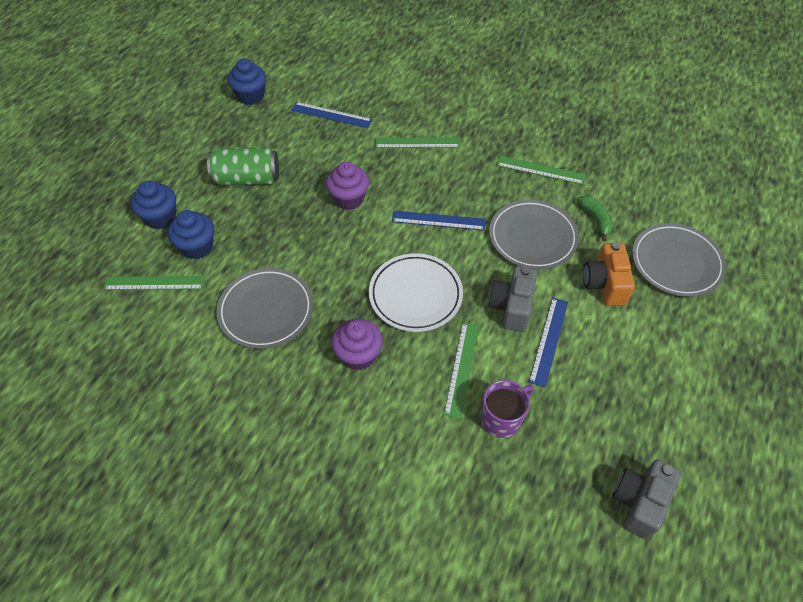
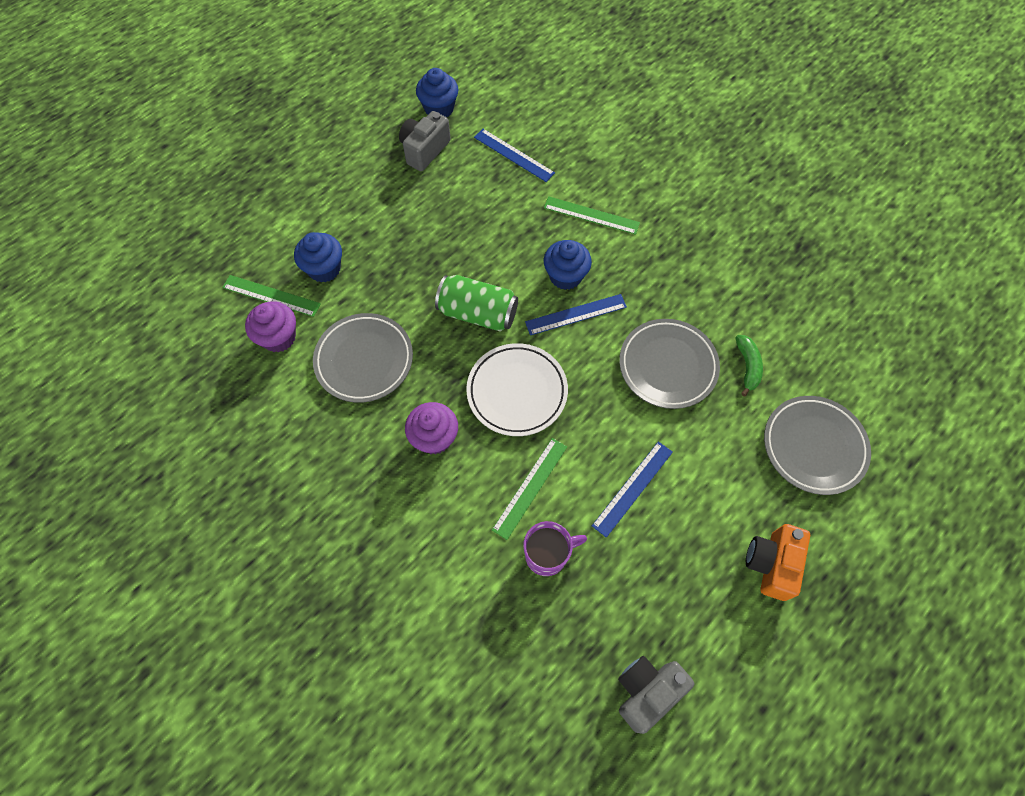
camera: 20 degrees right, 10 degrees up
(160, 218) = (301, 225): blue cupcake -> blue cupcake (565, 276)
(247, 179) = (400, 206): green can -> green can (478, 313)
(349, 199) = (493, 260): purple cupcake -> purple cupcake (279, 337)
(438, 220) = (576, 314): blue ruler -> blue ruler turned 45 degrees counterclockwise
(511, 307) = (610, 438): grey camera -> grey camera (424, 150)
(540, 170) = (712, 288): green ruler -> none
(604, 284) = (722, 445): orange camera -> orange camera (771, 564)

